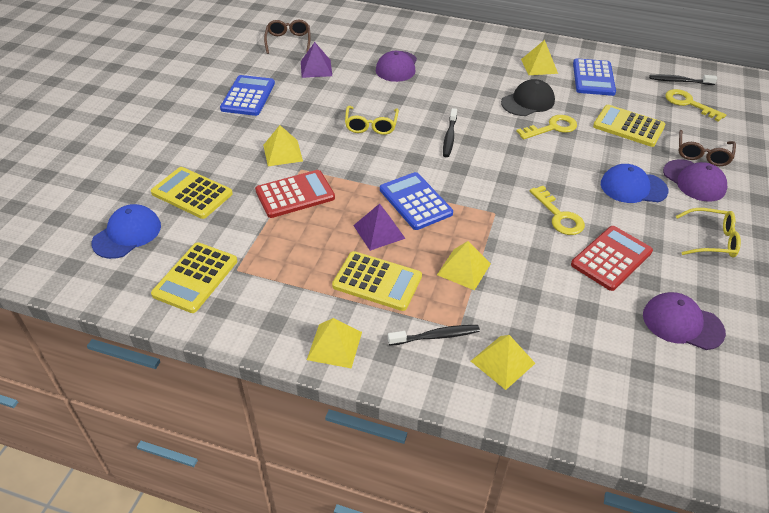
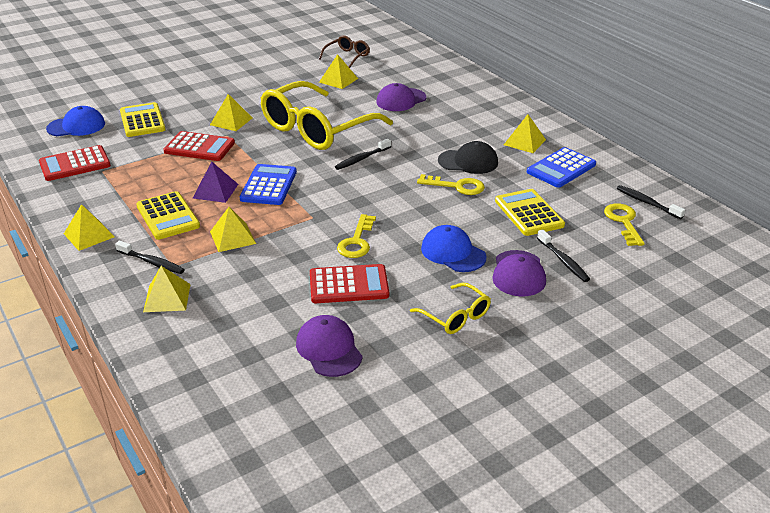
camera: 40 degrees right, 10 degrees down
(195, 278) = (75, 164): yellow calculator -> red calculator
(248, 96) = (264, 80): blue calculator -> none
(316, 68) = (338, 80): purple pyramid -> yellow pyramid
(371, 126) = (316, 129): yellow glasses -> yellow glasses, size x2.24
(702, 154) = (563, 261): brown glasses -> black toothbrush

